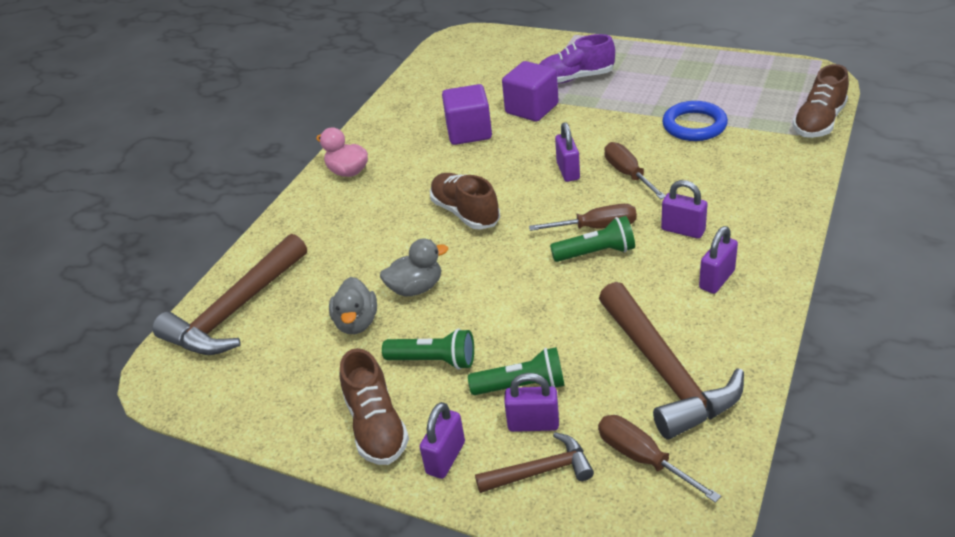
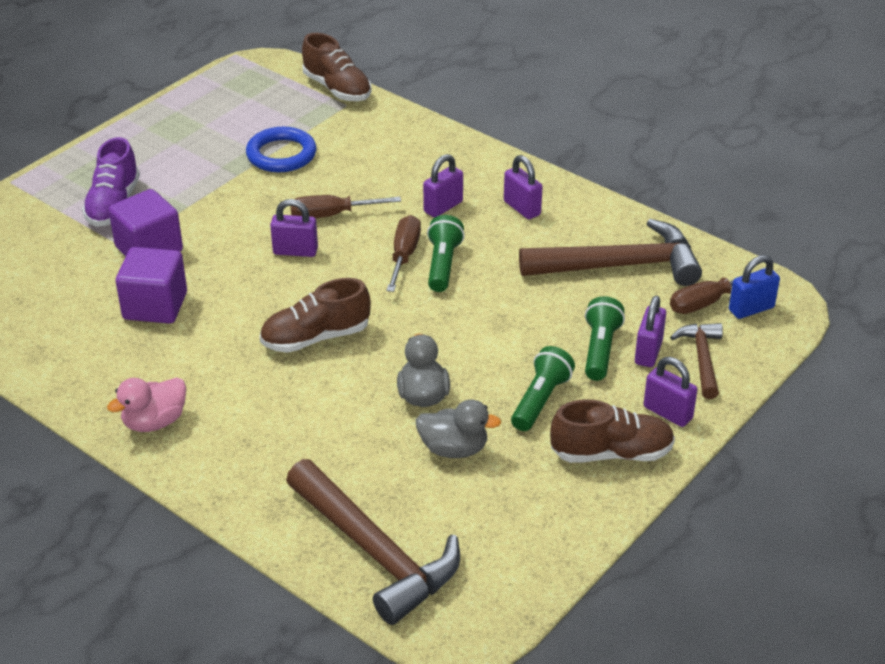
camera: 80 degrees left, 0 degrees up
(650, 501) = (751, 309): none -> blue padlock

